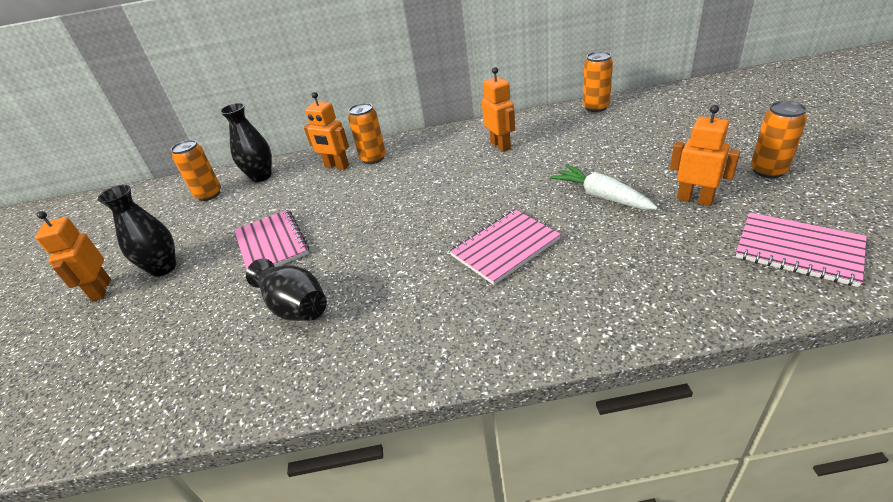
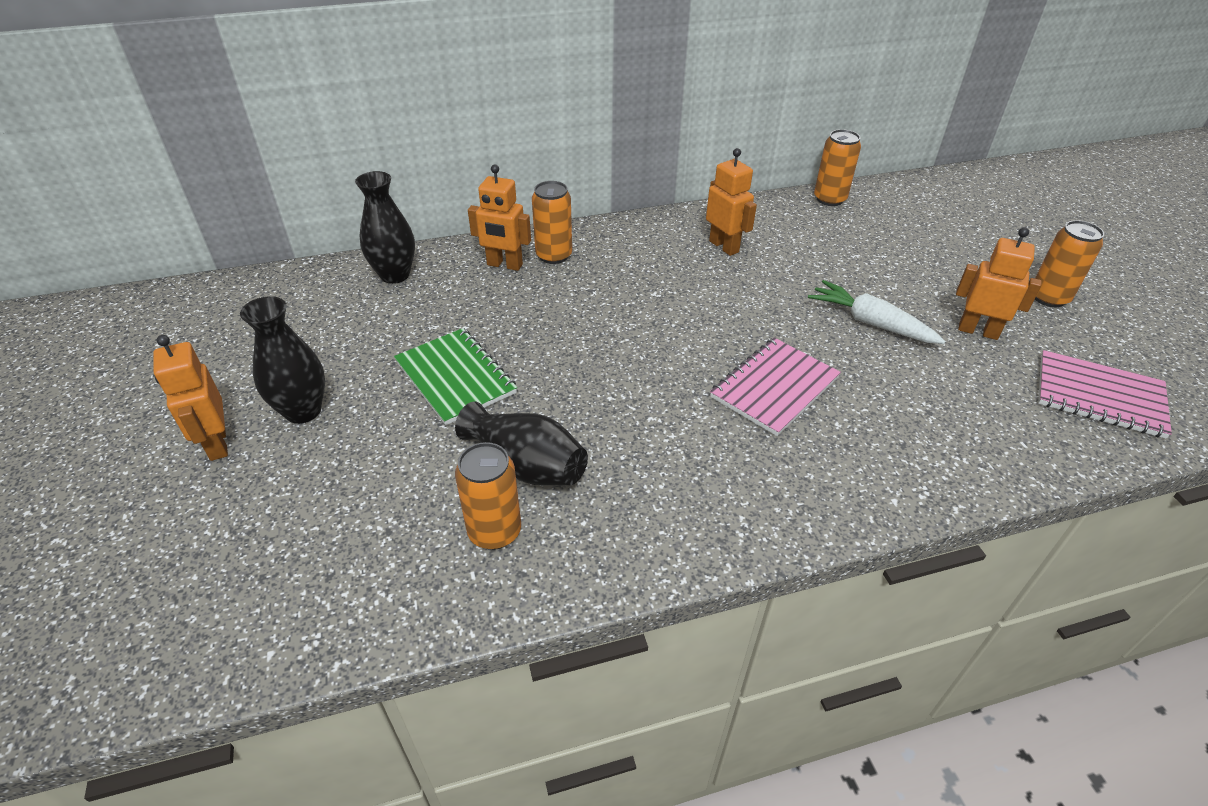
camera: 15 degrees left, 5 degrees up
(209, 194) = (323, 300): orange can -> orange can (494, 531)
(271, 244) = (455, 378): pink notebook -> green notebook

